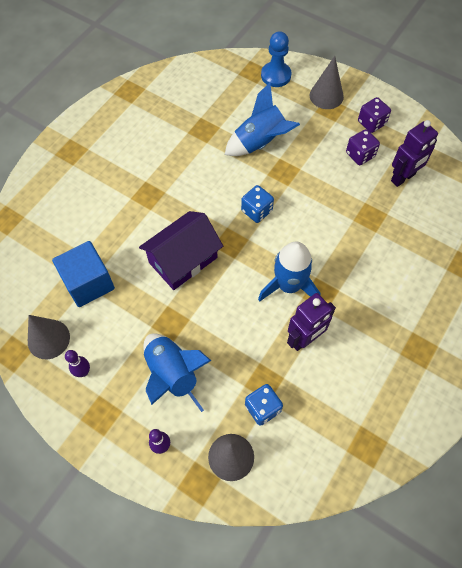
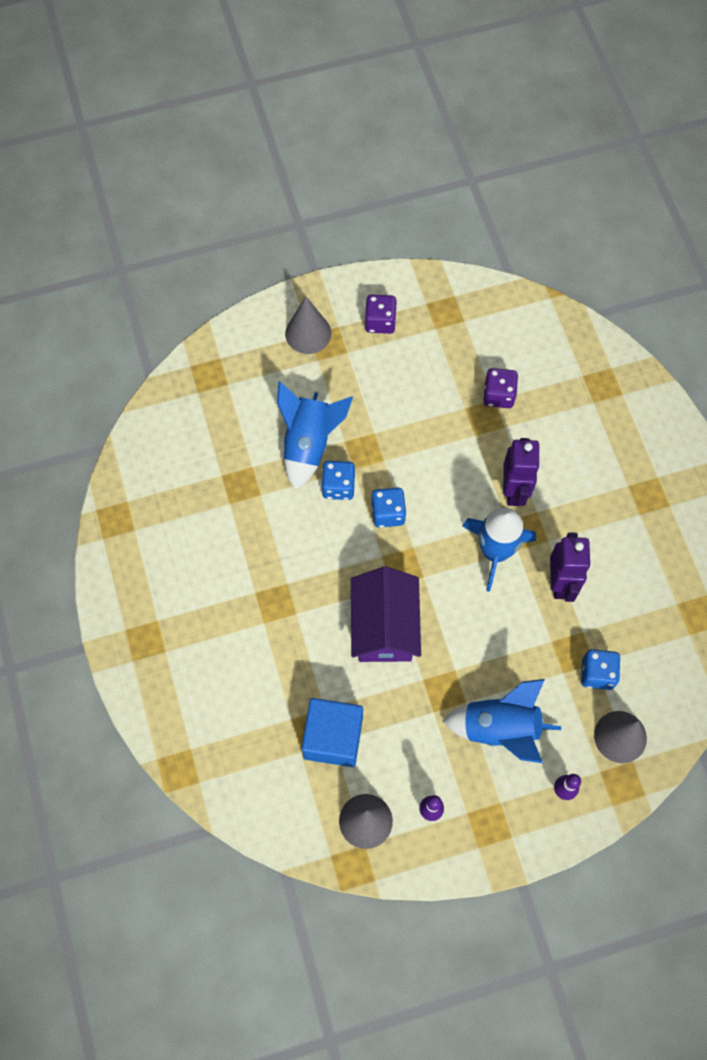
camera: 50 degrees left, 5 degrees up
(248, 175) = (338, 486): none -> blue dice
(276, 75) = (236, 358): blue pawn -> none
(360, 155) = (408, 365): purple dice -> purple dice (498, 395)
(403, 178) = (468, 351): purple robot -> purple robot (514, 490)

